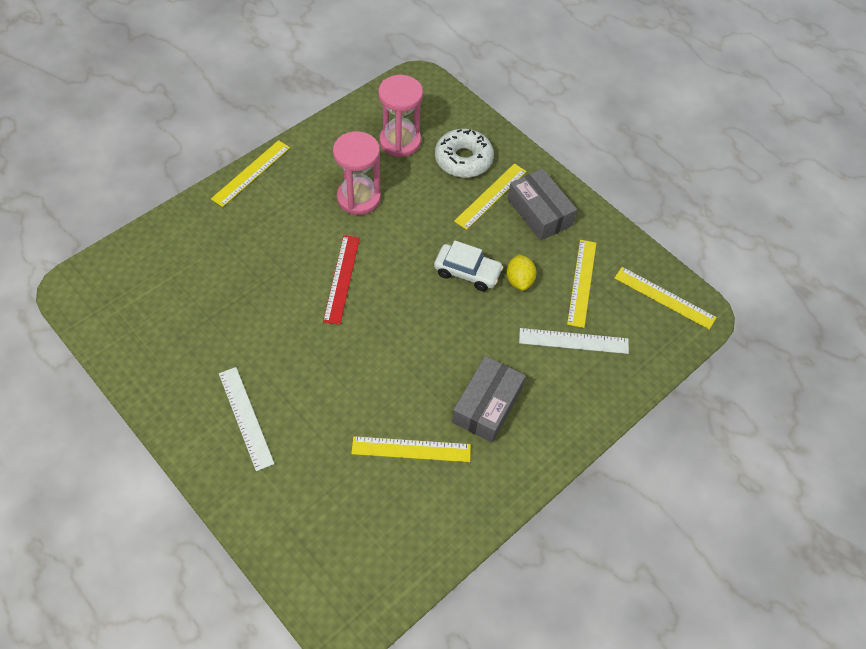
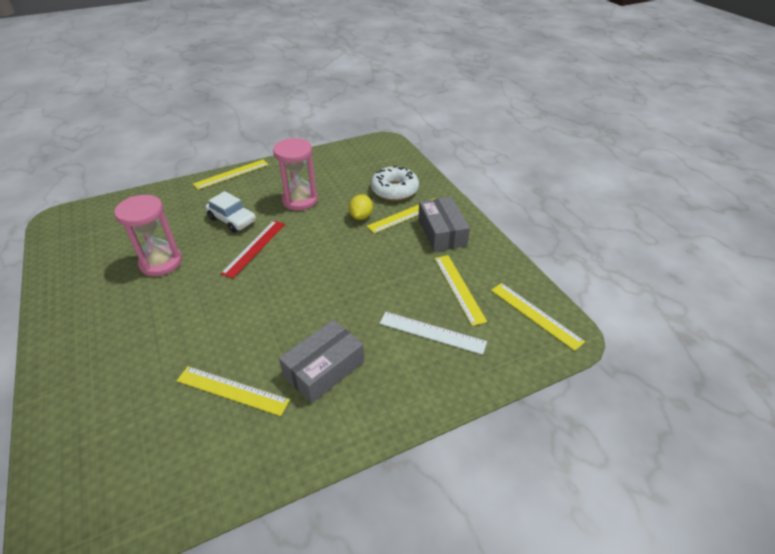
camera: 20 degrees right, 15 degrees down
(246, 417) = (110, 330): white ruler -> none
(400, 141) = (351, 172): pink hourglass -> pink hourglass (161, 262)
(467, 272) = (359, 262): white car -> white car (232, 220)
(519, 280) = (402, 276): yellow lemon -> yellow lemon (361, 216)
(582, 282) = (459, 288): yellow ruler -> yellow ruler turned 45 degrees counterclockwise

